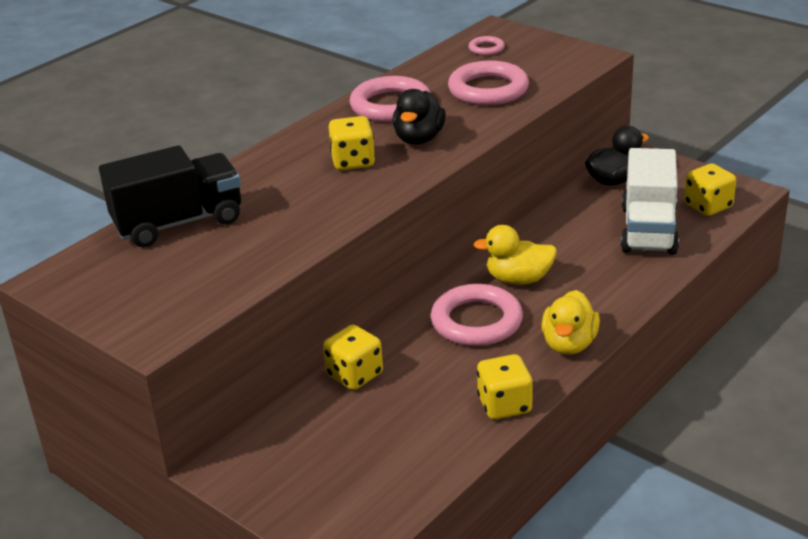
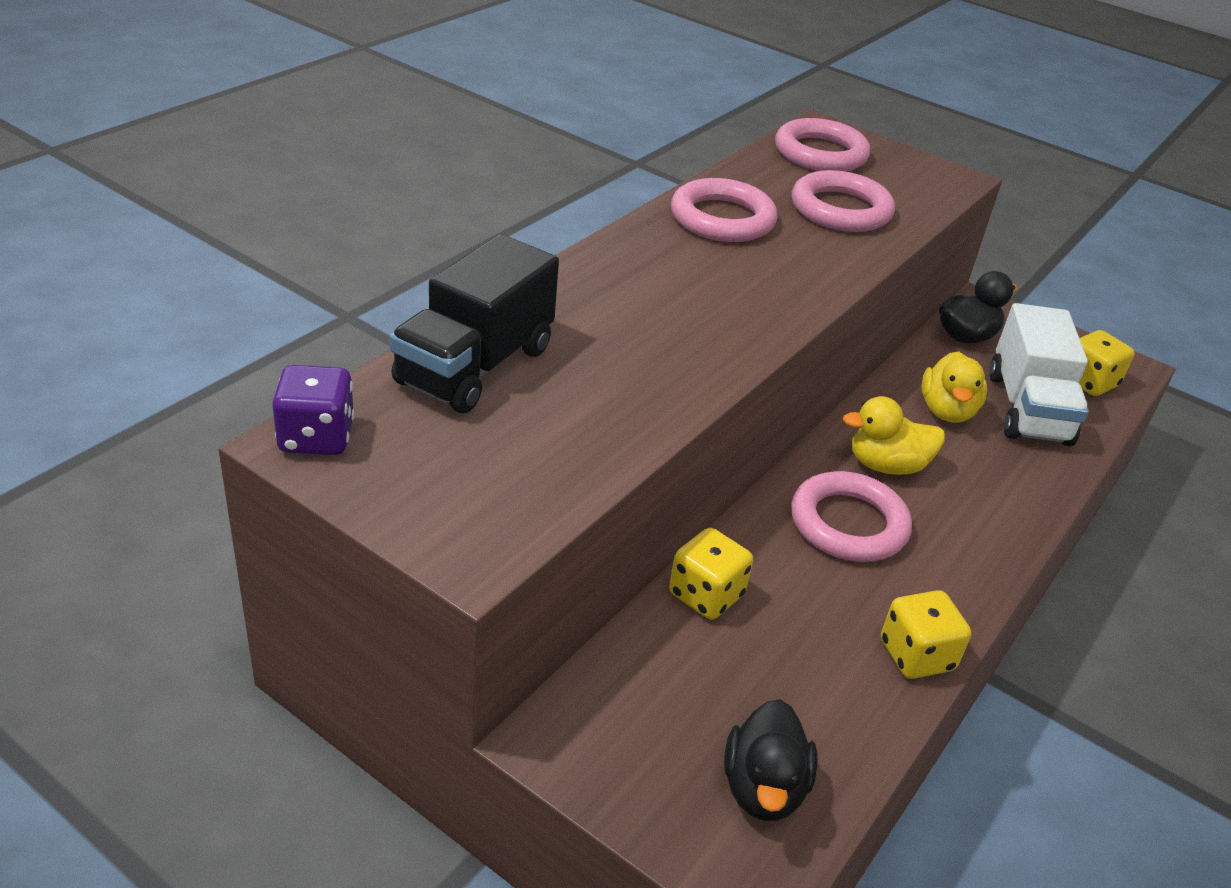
camera: 10 degrees left, 5 degrees up
(61, 275) = (316, 437): none -> purple dice
(178, 223) = (475, 366): black truck -> black truck turned 150 degrees clockwise
(353, 161) = (694, 294): yellow dice -> none
(419, 139) = (772, 270): black duck -> black duck (763, 788)
(486, 49) = (820, 153): pink ring -> pink ring, size x2.09
(569, 344) = (975, 567): yellow duck -> yellow duck (947, 411)

